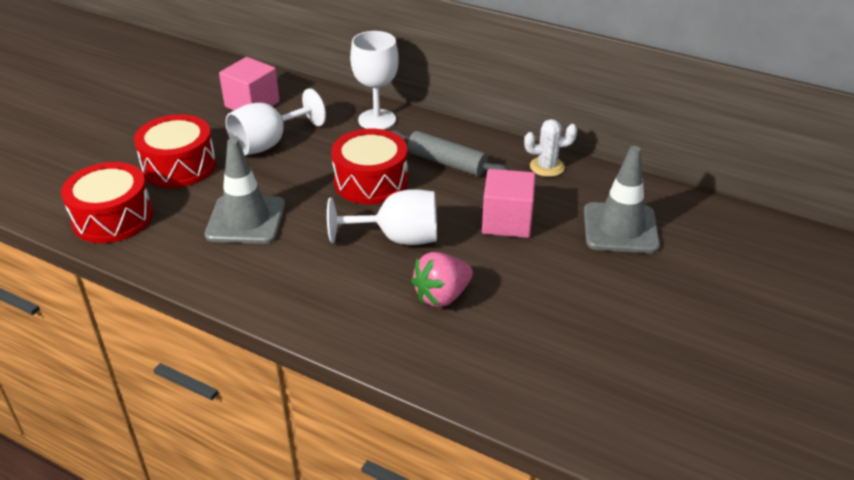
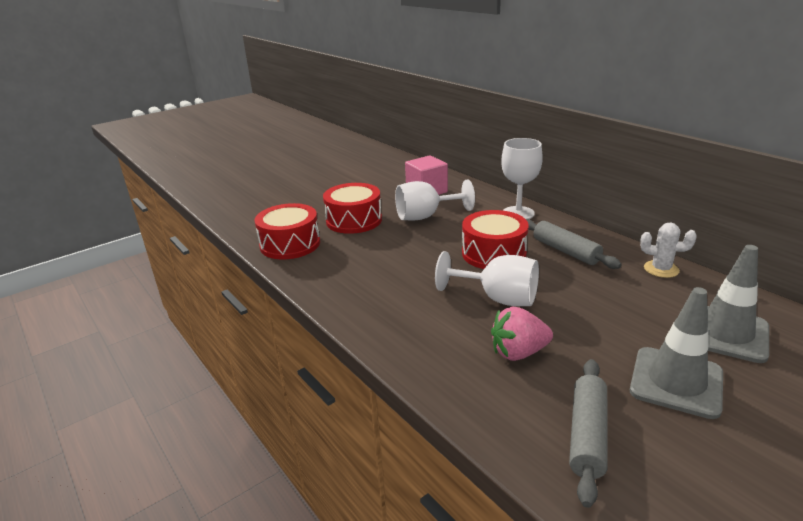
camera: 25 degrees right, 10 degrees down
(246, 220) = (381, 262): grey traffic cone -> grey traffic cone (676, 382)
(507, 222) = (605, 305): pink cube -> none
(532, 363) = (587, 435): none -> grey rolling pin

